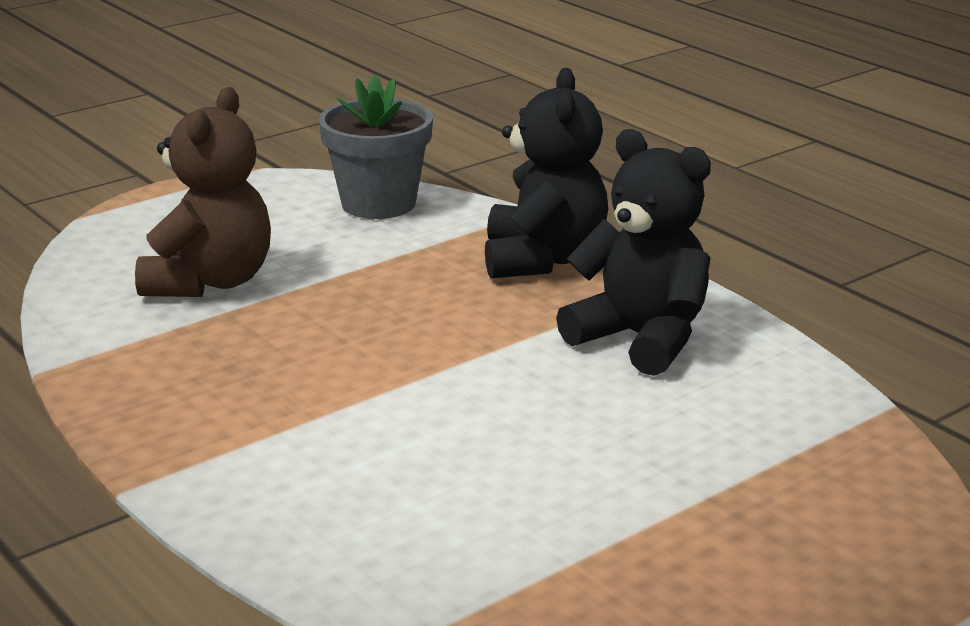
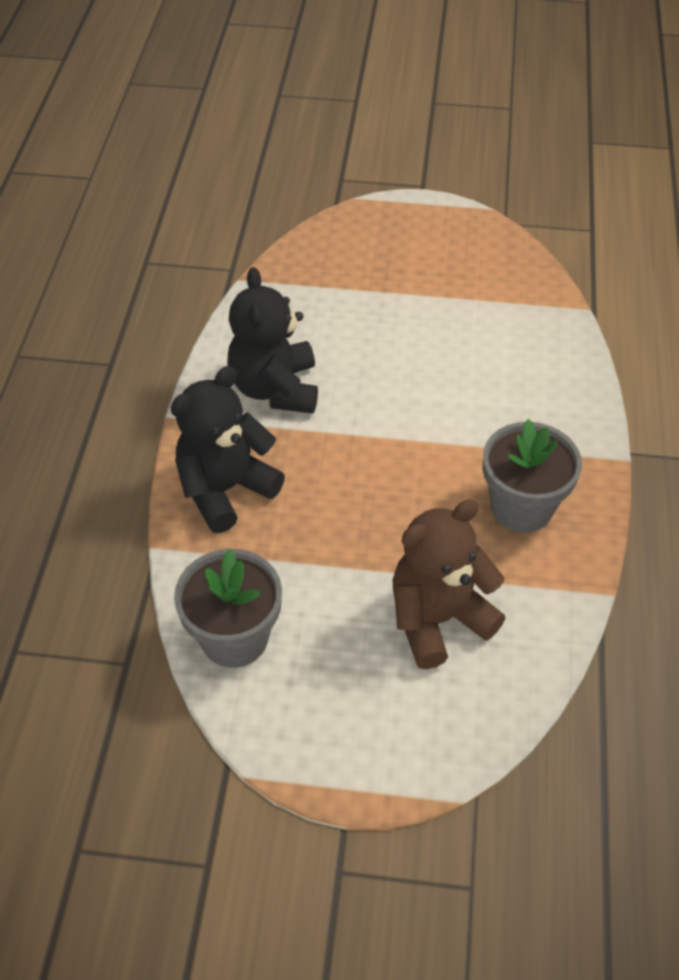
camera: 135 degrees left, 25 degrees up
(216, 385) = (521, 507): none -> grey flower pot

